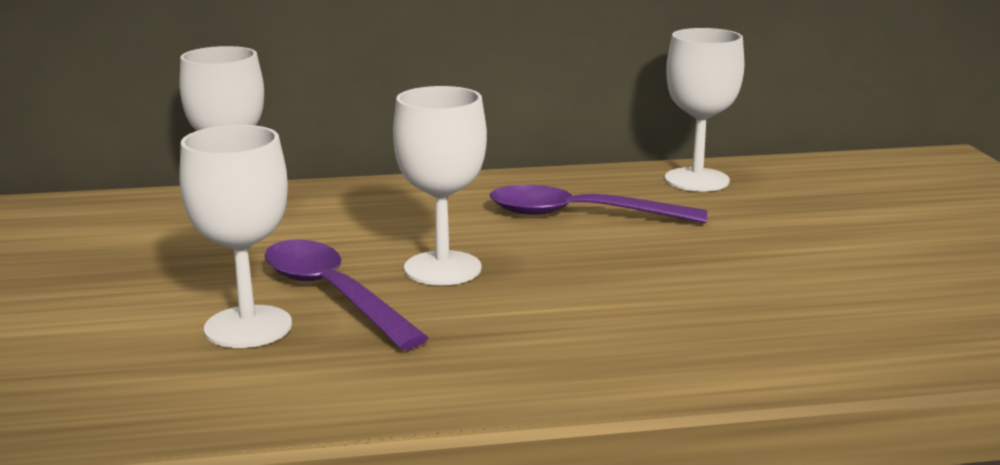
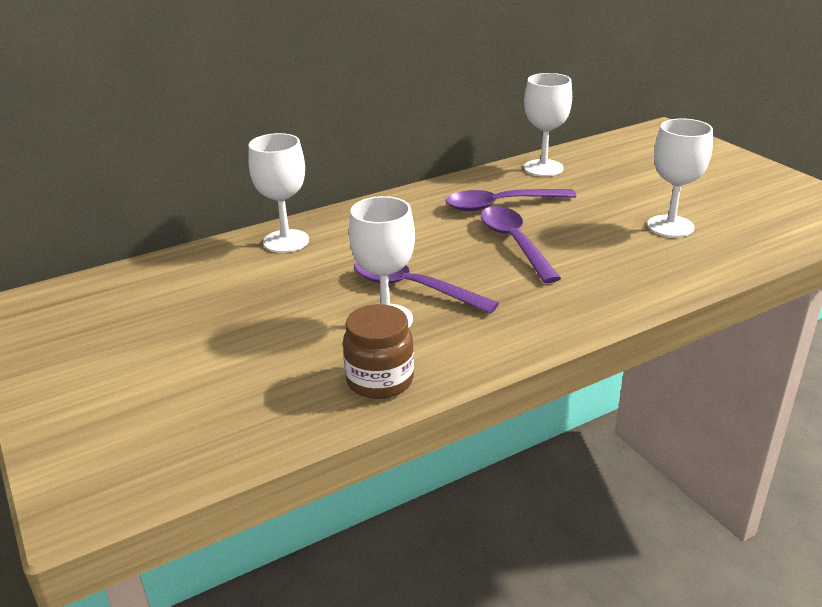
camera: 20 degrees left, 10 degrees up
(145, 403) = (380, 380): none -> brown jar
(442, 268) = (458, 257): white goblet -> white goblet (670, 226)
(547, 266) = (514, 243): none -> purple spoon

